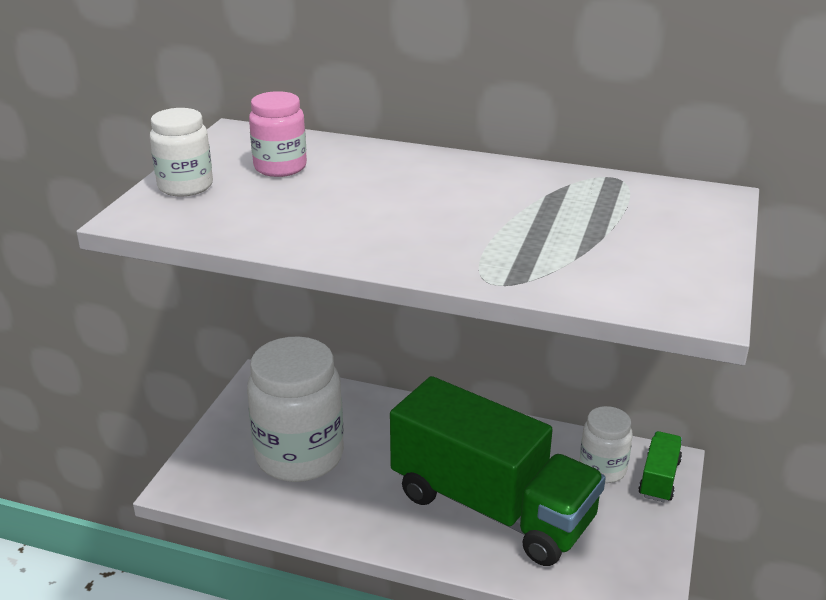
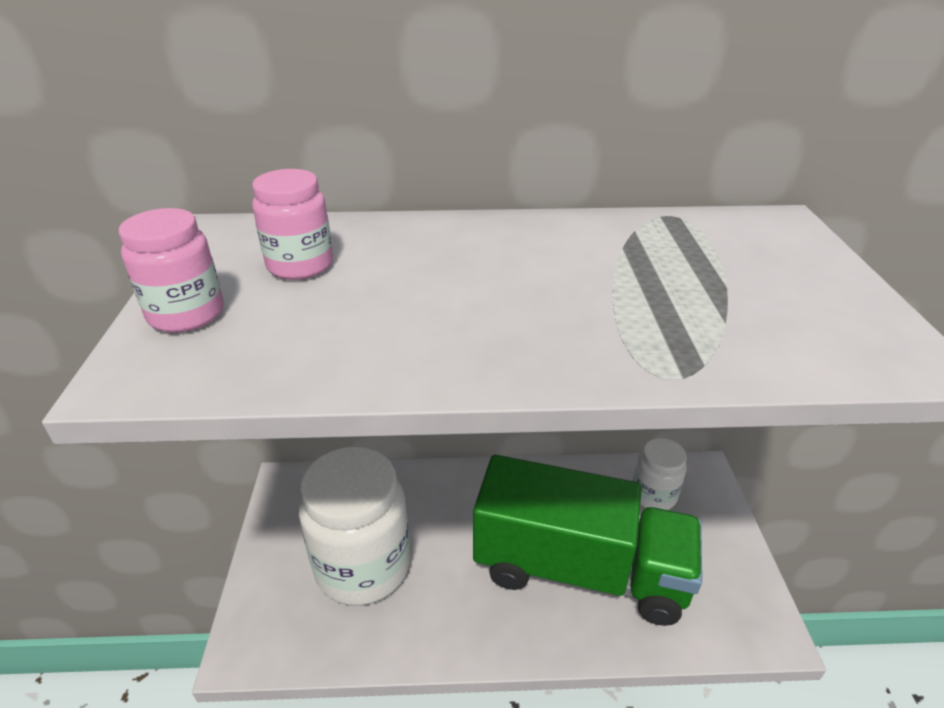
camera: 20 degrees left, 5 degrees up
(185, 186) = (186, 314): white jar -> pink jar
(659, 478) = (705, 491): green truck -> none

